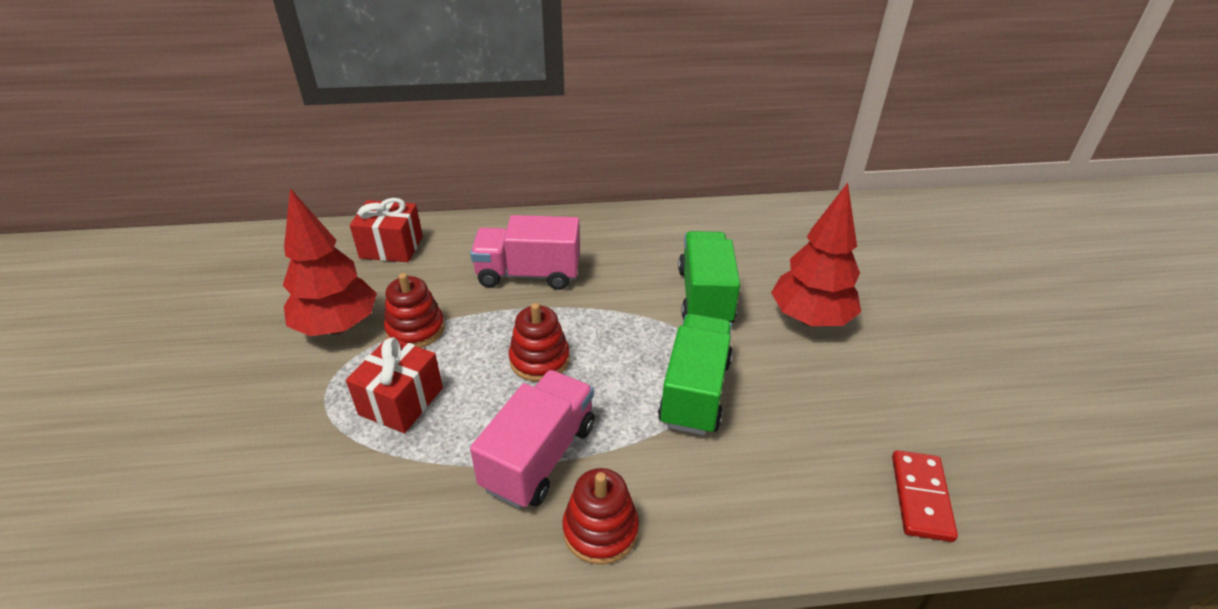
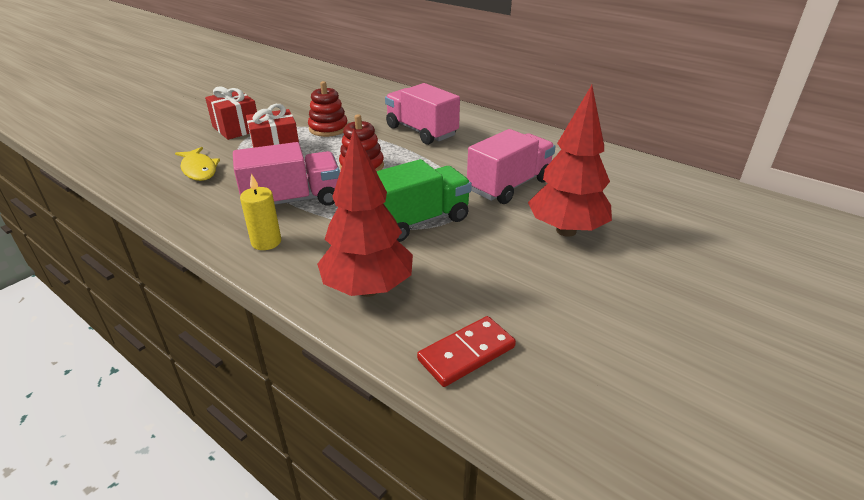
camera: 45 degrees right, 5 degrees down
(337, 327) = (299, 113): red tree -> red tree (368, 289)
(344, 498) = (199, 169): none -> yellow fish
(391, 247) = (374, 95): red gift -> red gift (236, 128)
(600, 530) = (266, 242): red stacking toy -> yellow candle
(705, 296) = (509, 185): green truck -> pink truck

